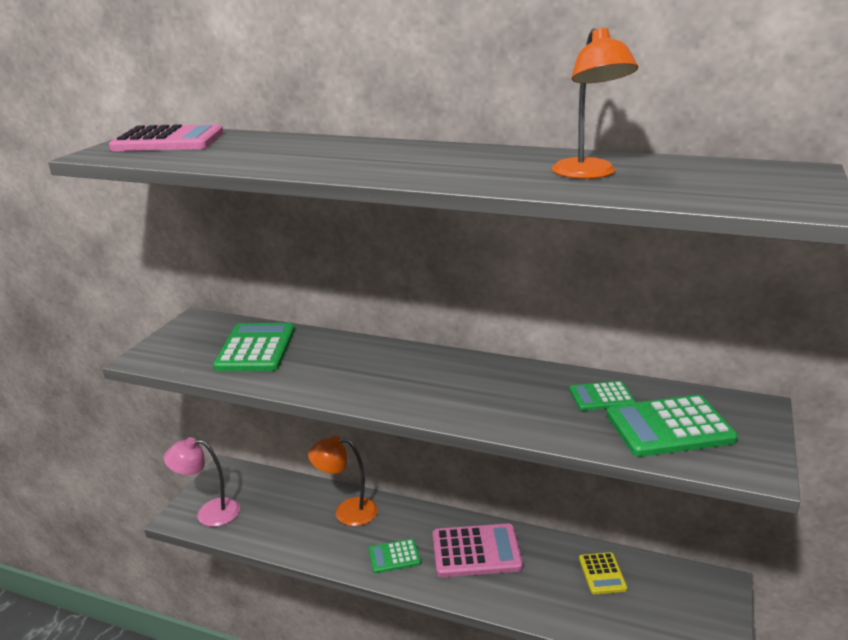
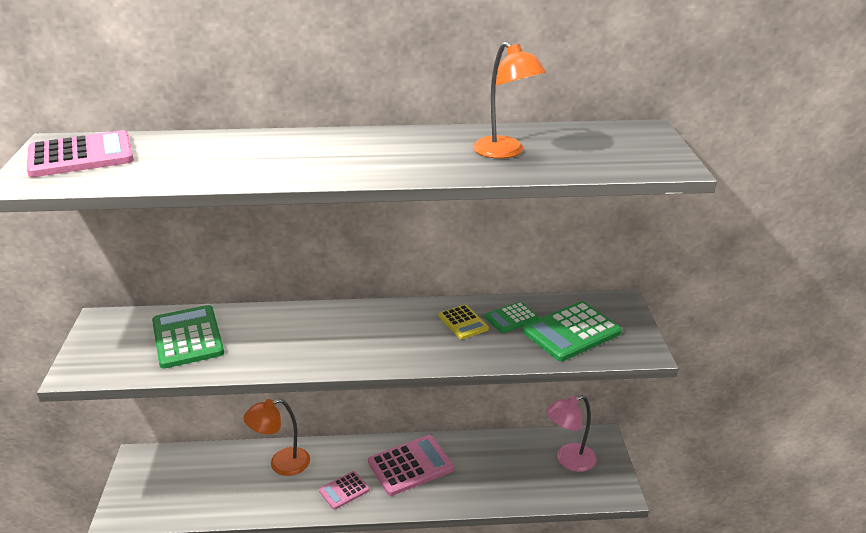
camera: 25 degrees left, 5 degrees up
(209, 513) = (146, 502): pink lamp -> pink lamp (568, 460)
(394, 556) = (344, 490): green calculator -> pink calculator
(602, 574) = (515, 455): yellow calculator -> yellow calculator (463, 322)

